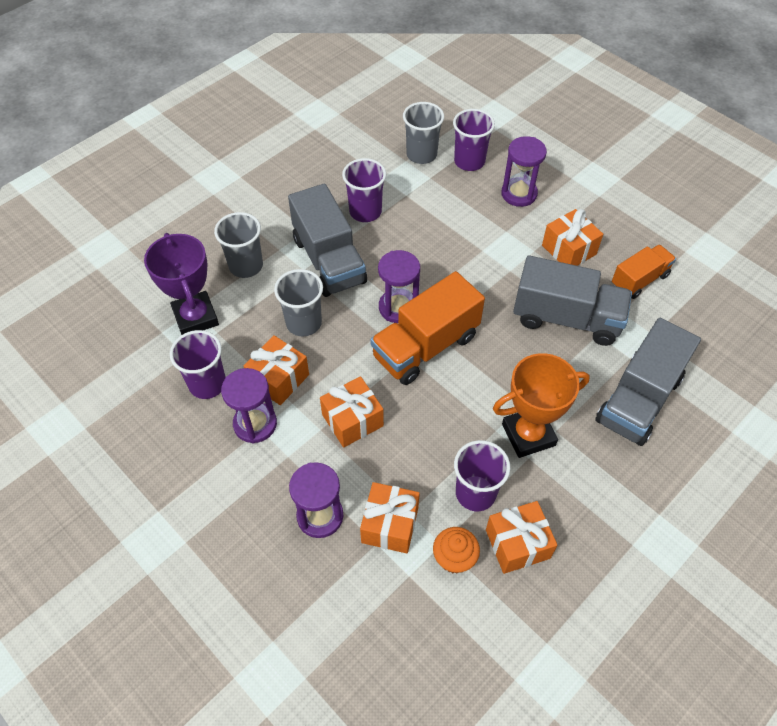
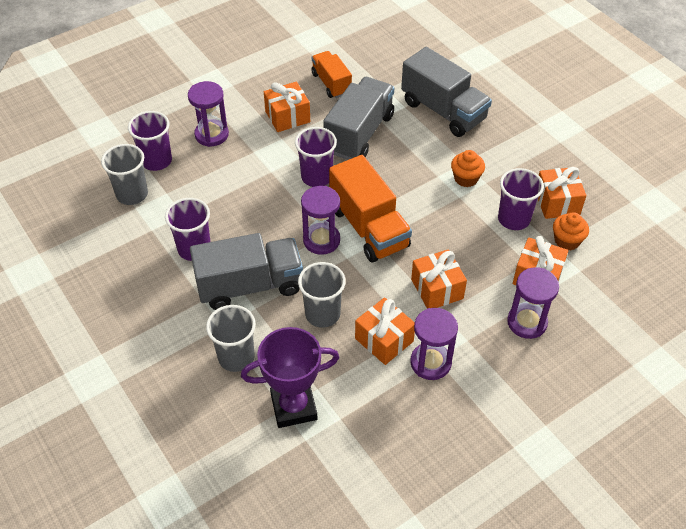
camera: 80 degrees left, 5 degrees down
(207, 384) = (379, 400): purple cup -> purple cup (316, 177)
(528, 435) = (466, 178): orange trophy -> orange cupcake

